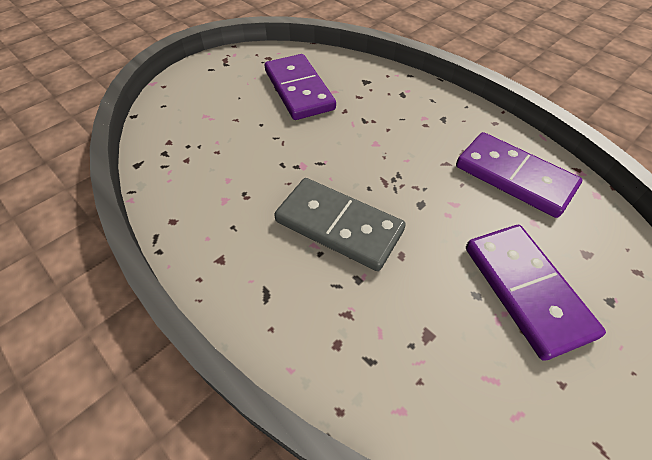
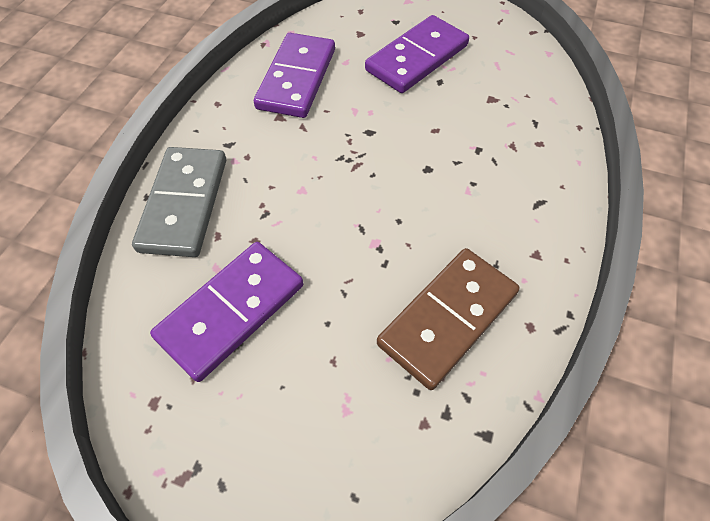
camera: 115 degrees left, 5 degrees up
(216, 178) = (448, 319): none -> brown domino
(338, 226) = (435, 180): grey domino -> grey domino (184, 204)

